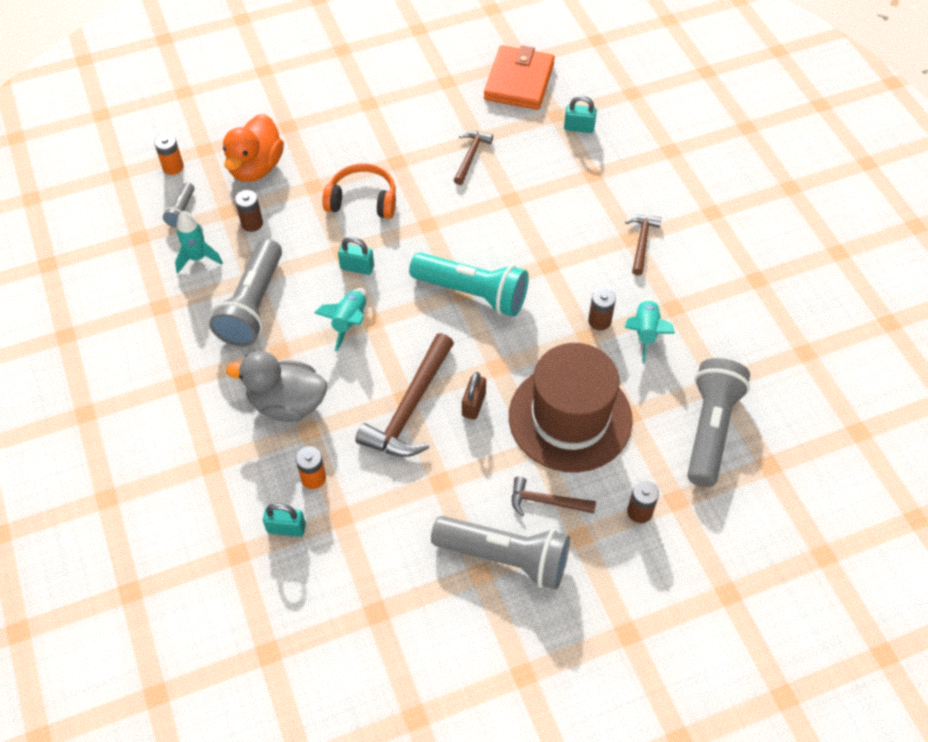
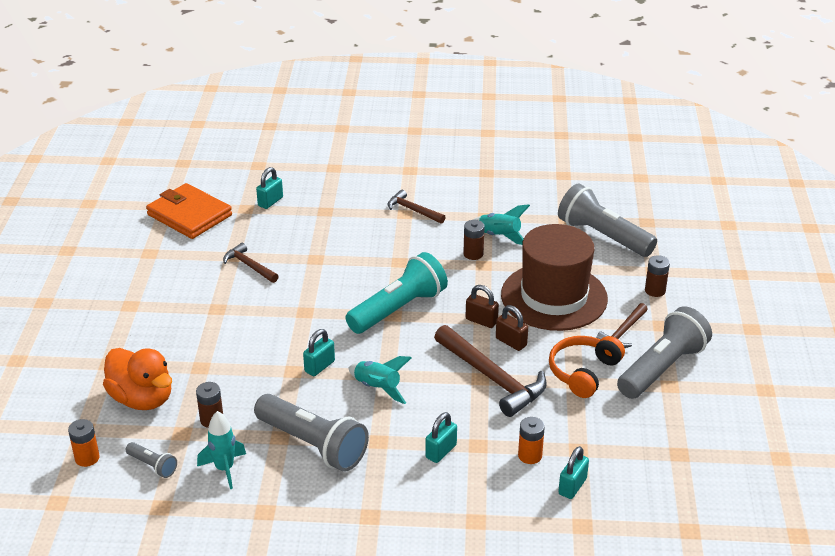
camera: 65 degrees left, 20 degrees down
(287, 403) = (441, 451): grey duck -> turquoise padlock
(362, 200) = (244, 341): orange headphones -> orange headphones (583, 372)
(493, 367) = (481, 321): none -> brown padlock

